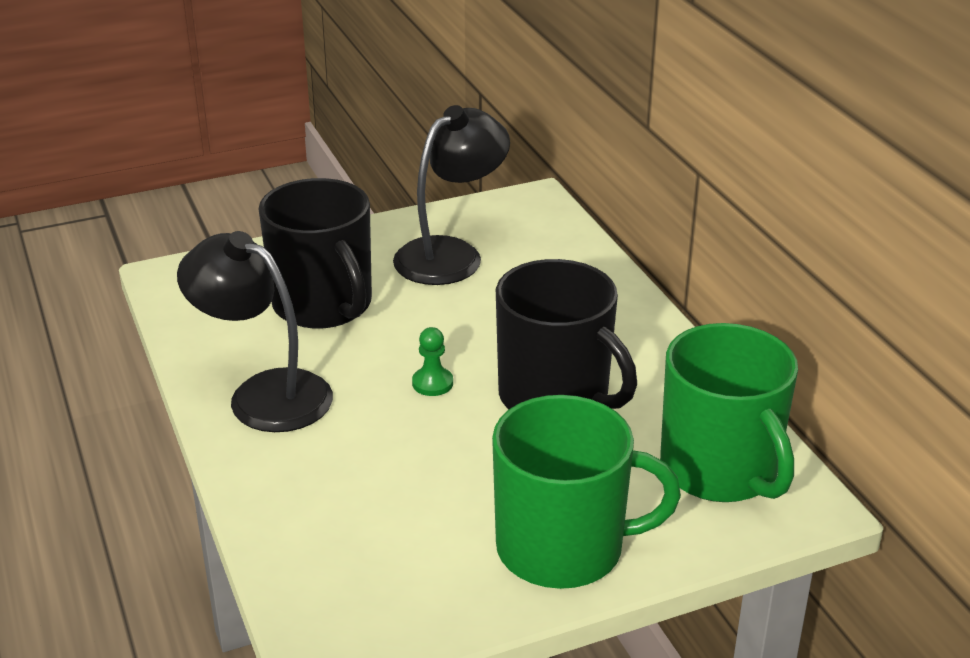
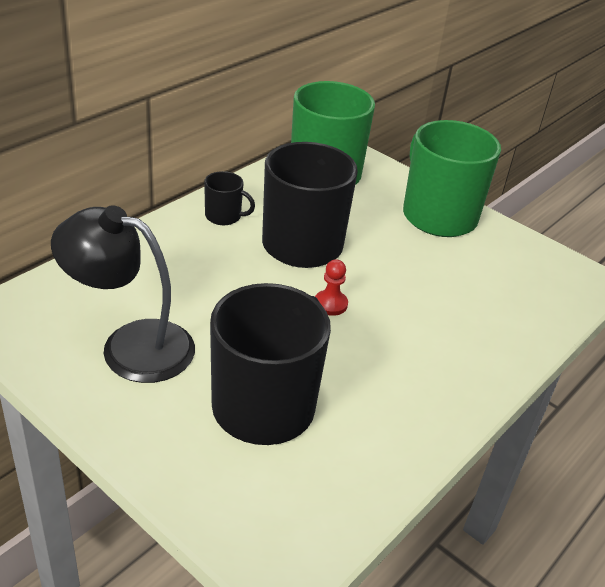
camera: 120 degrees left, 5 degrees up
(264, 394) = (414, 395): black lamp -> none
(432, 383) = (330, 304): green pawn -> red pawn
(641, 351) = (224, 216): none -> black mug

